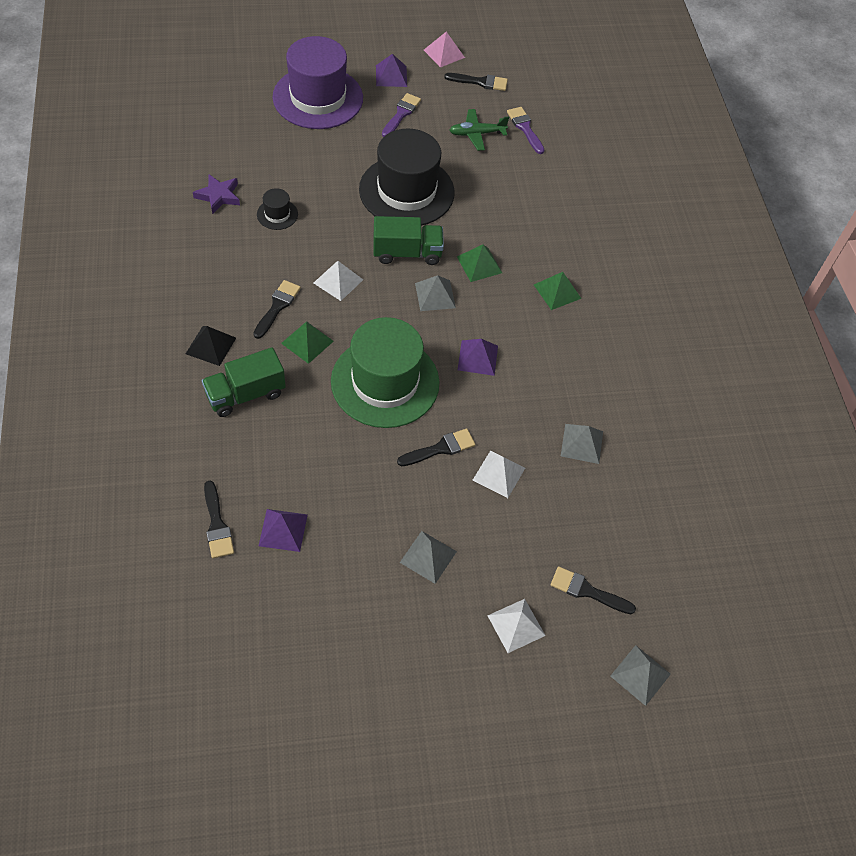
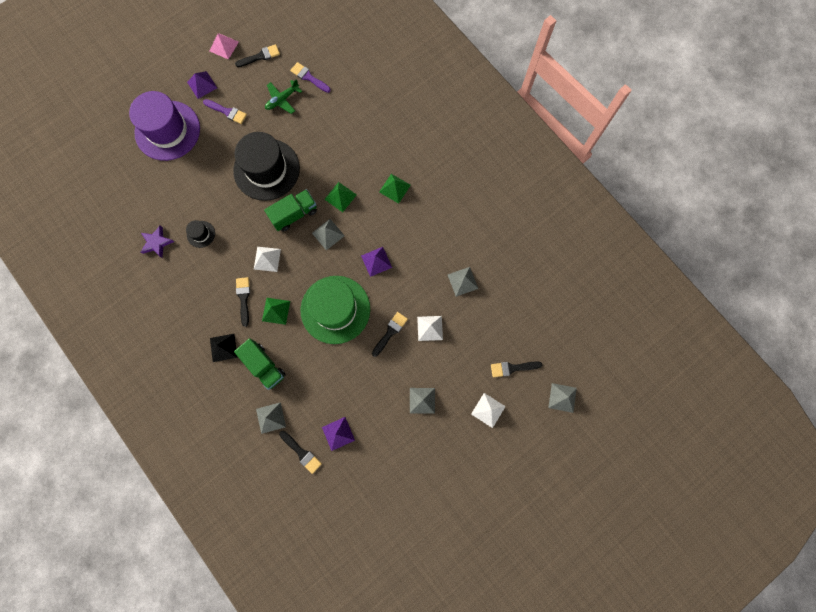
camera: 25 degrees left, 20 degrees up
(209, 458) = (271, 418): none -> grey pyramid
(245, 394) = (264, 366): green truck -> green truck turned 75 degrees counterclockwise
(401, 114) = (227, 112): purple brush -> purple brush turned 120 degrees clockwise

